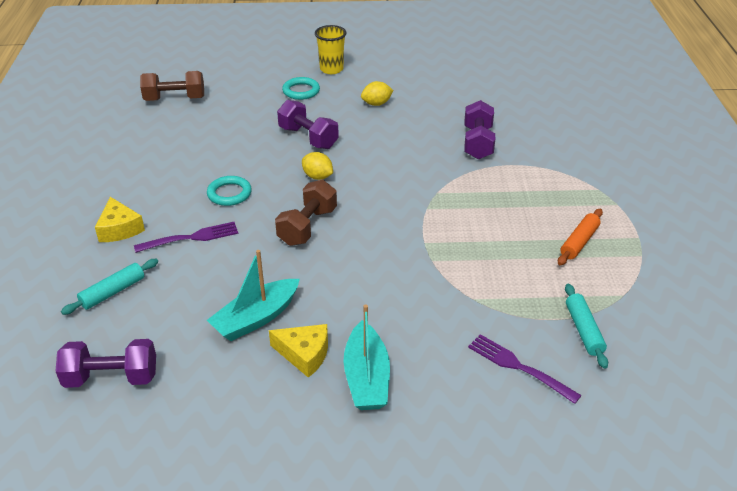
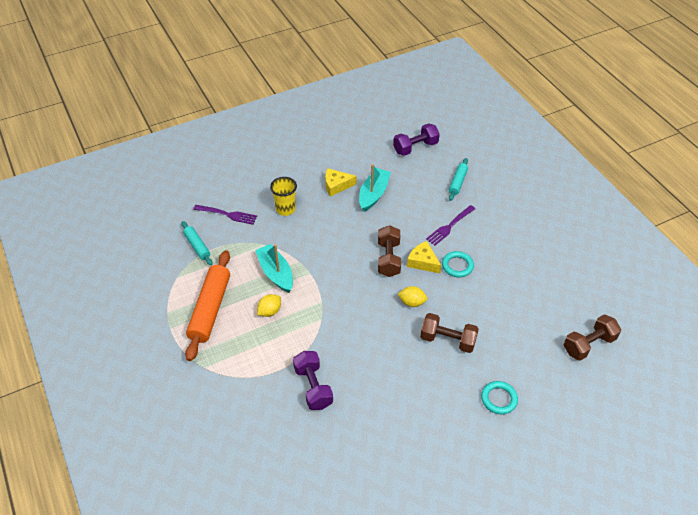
camera: 155 degrees right, 10 degrees up
(119, 229) = (496, 217): yellow cheese -> yellow cheese (423, 262)
(308, 138) = (447, 340): purple dumbbell -> brown dumbbell
(331, 69) = (498, 447): yellow cup -> yellow cup (285, 209)
(367, 378) = (300, 185): turquoise boat -> turquoise boat (276, 273)
(376, 104) = (423, 407): yellow lemon -> yellow lemon (269, 311)
(579, 242) = (210, 309): orange rolling pin -> orange rolling pin, size x1.89

